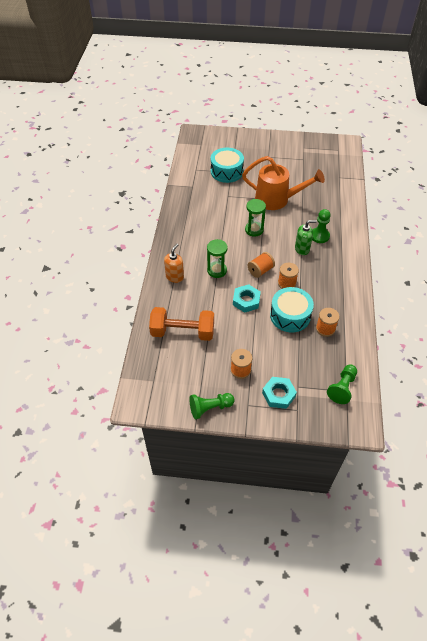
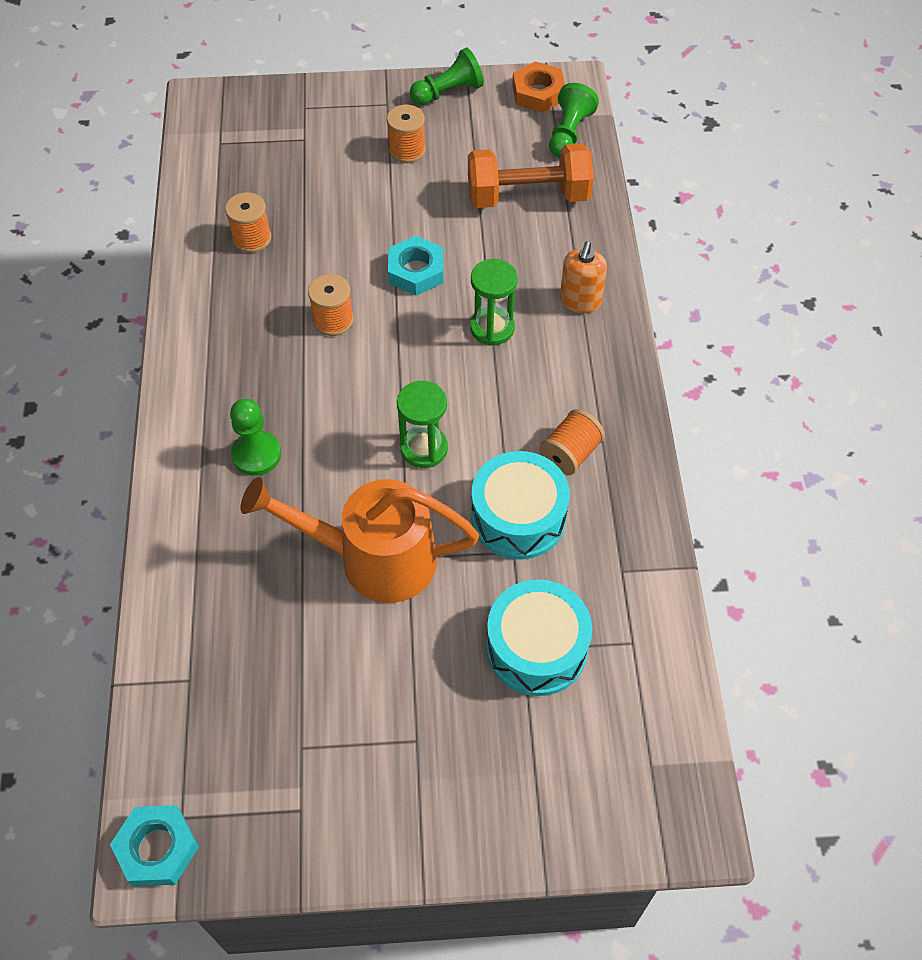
camera: 170 degrees right, 5 degrees up
(157, 399) = (538, 93): none -> orange nut
(260, 270) = (394, 341): orange spool -> orange spool (570, 453)
(278, 394) = (337, 123): turquoise nut -> turquoise nut (157, 848)
(290, 315) = (322, 253): turquoise drum -> turquoise drum (518, 517)
(302, 249) = (300, 411): green soap dispenser -> none
(342, 388) = (226, 146): green pawn -> green pawn (569, 133)

